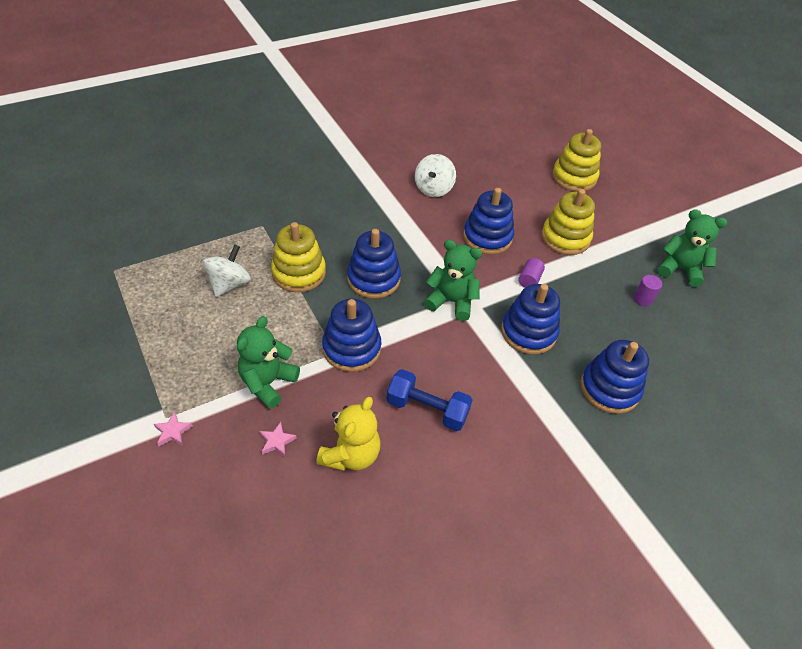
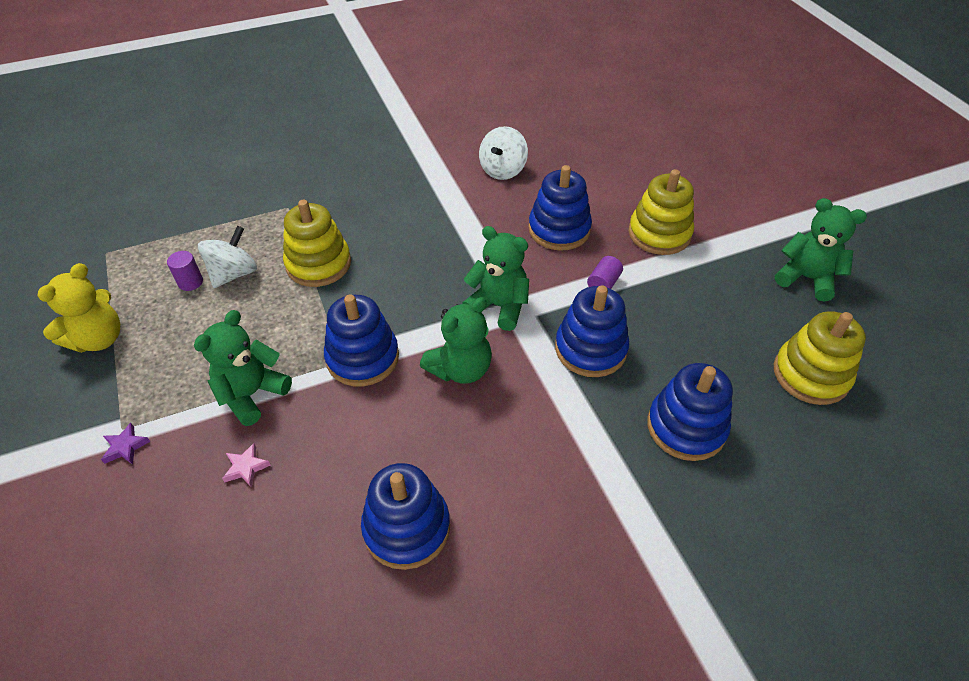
camera: 10 degrees right, 0 degrees up
(173, 432) = (125, 447): pink star -> purple star
(351, 454) = (333, 490): yellow teddy bear -> yellow teddy bear (98, 339)
(373, 279) = (407, 275): blue stacking toy -> blue stacking toy (406, 528)
(427, 409) = (441, 439): blue dumbbell -> none
(431, 353) = (460, 369): none -> green teddy bear
(574, 177) = (683, 160): yellow stacking toy -> yellow stacking toy (810, 375)
(643, 299) = (750, 314): purple cylinder -> purple cylinder (190, 282)

